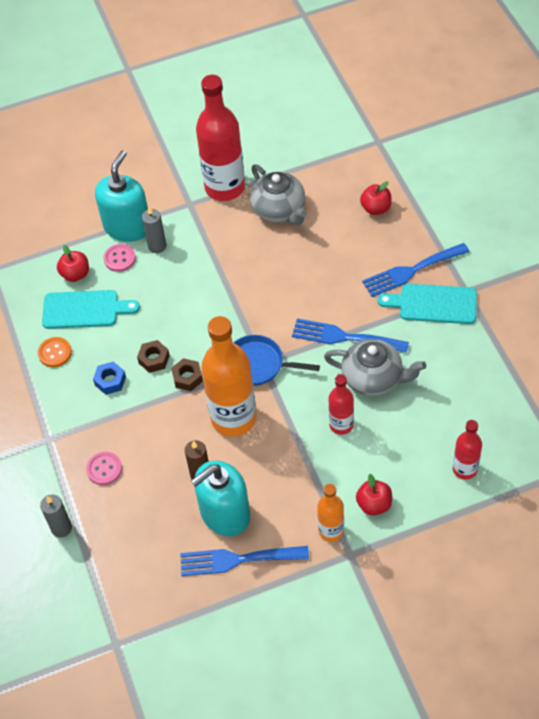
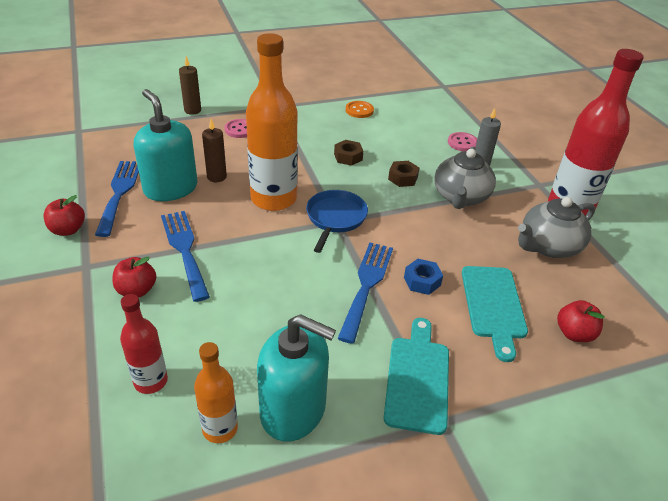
camera: 85 degrees right, 15 degrees down
(61, 528) = (192, 110): grey candle -> brown candle
(75, 274) = (442, 121): red apple -> red apple (68, 230)
(85, 309) = (404, 124): turquoise cutting board -> turquoise cutting board (493, 306)
(110, 381) = (327, 135): blue nut -> blue nut (422, 281)
(127, 227) = (501, 148): turquoise soap dispenser -> turquoise soap dispenser (293, 410)
(187, 378) = (325, 174): brown nut -> brown nut (403, 178)
(331, 530) = (120, 254): orange bottle -> orange bottle (220, 429)
(341, 425) = (247, 273): red bottle -> none
(373, 378) = (305, 306): grey teapot -> grey teapot (460, 197)
(411, 271) = (472, 360): blue fork -> blue fork (184, 250)

